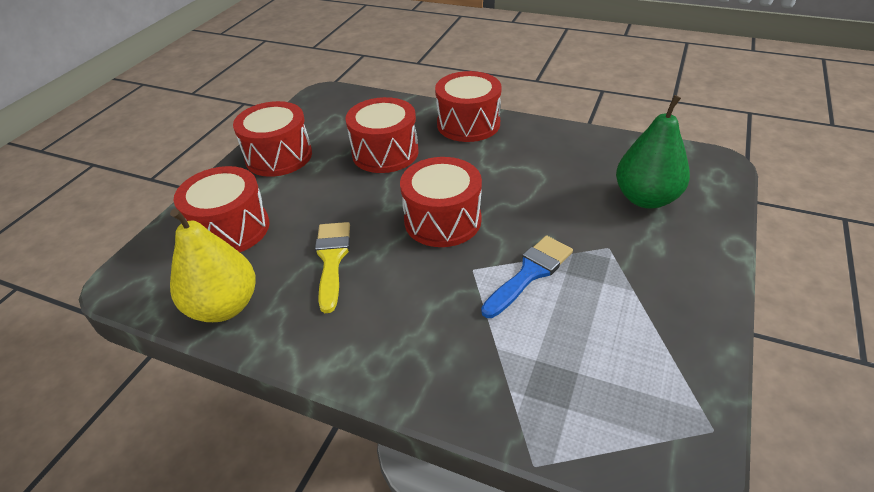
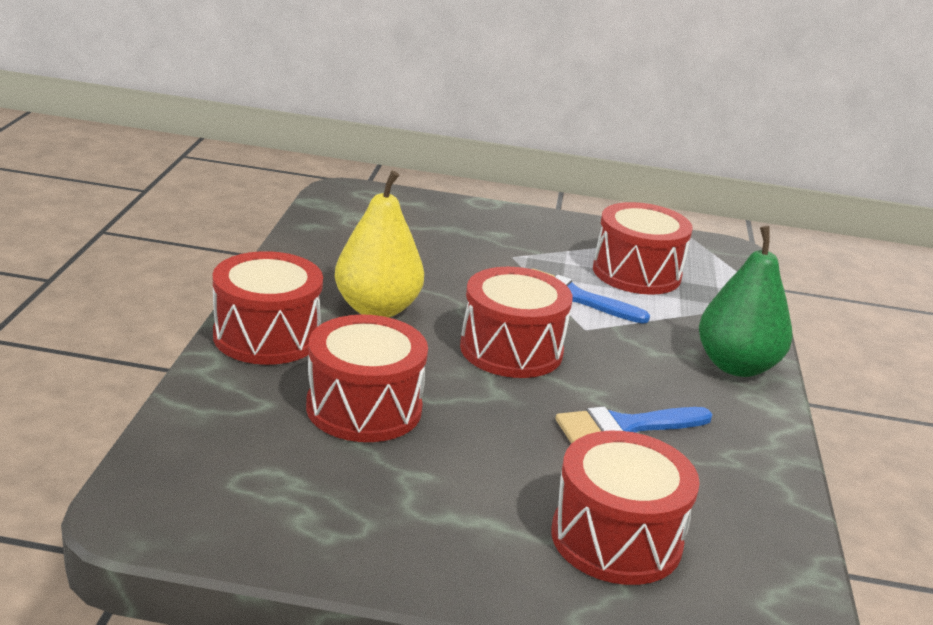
camera: 110 degrees left, 15 degrees down
(224, 306) = (757, 502): yellow pear -> yellow pear (377, 309)
(279, 156) = (398, 530): red drum -> red drum (636, 273)
(332, 259) = (625, 426): yellow brush -> blue brush
(646, 198) = (422, 231): green pear -> green pear (736, 366)

